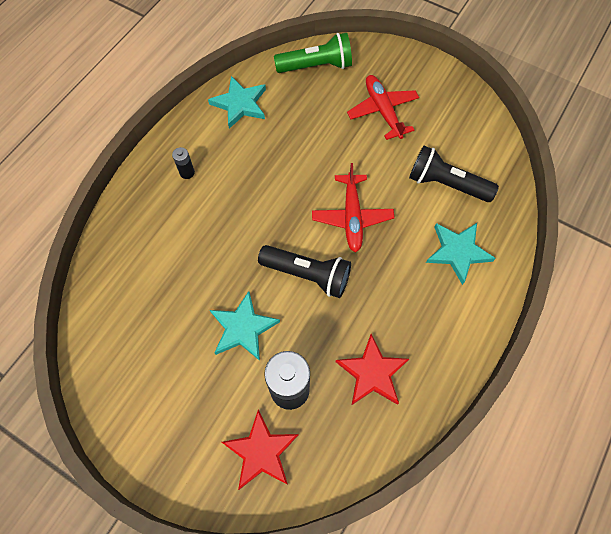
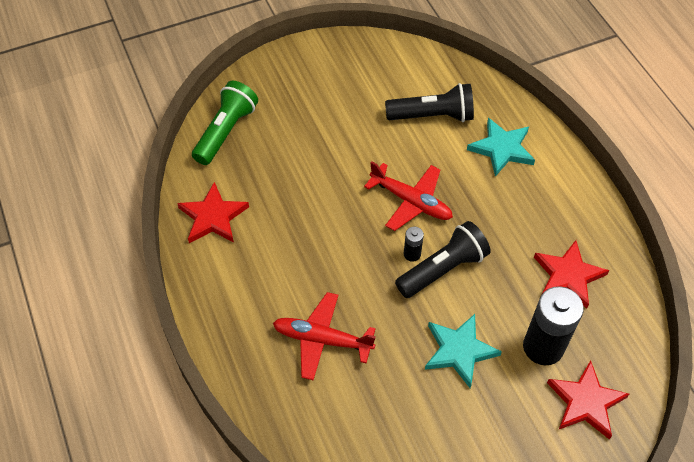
camera: 55 degrees left, 10 degrees down
(187, 172) = (254, 306): black battery -> black battery (412, 254)
(240, 104) = (213, 217): turquoise star -> red star
(382, 111) = (321, 113): red plane -> red plane (322, 339)
(446, 184) = (432, 116): black flashlight -> black flashlight turned 150 degrees counterclockwise

